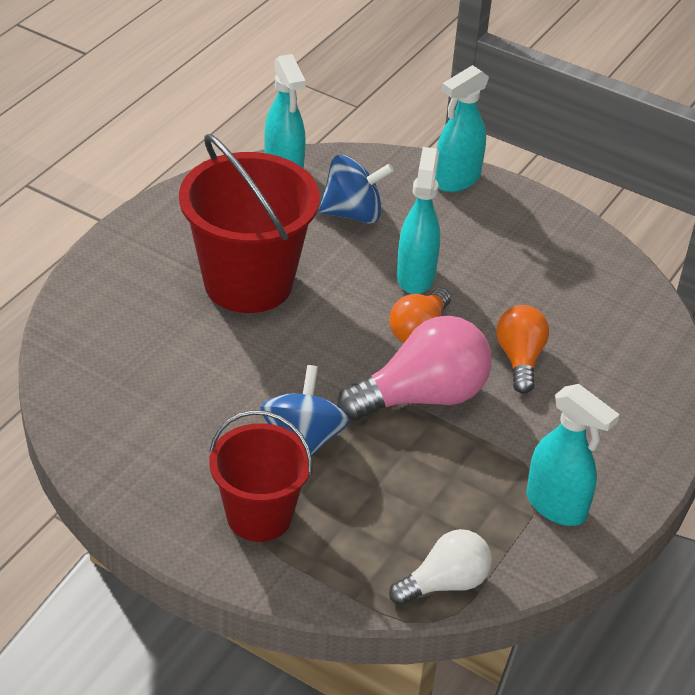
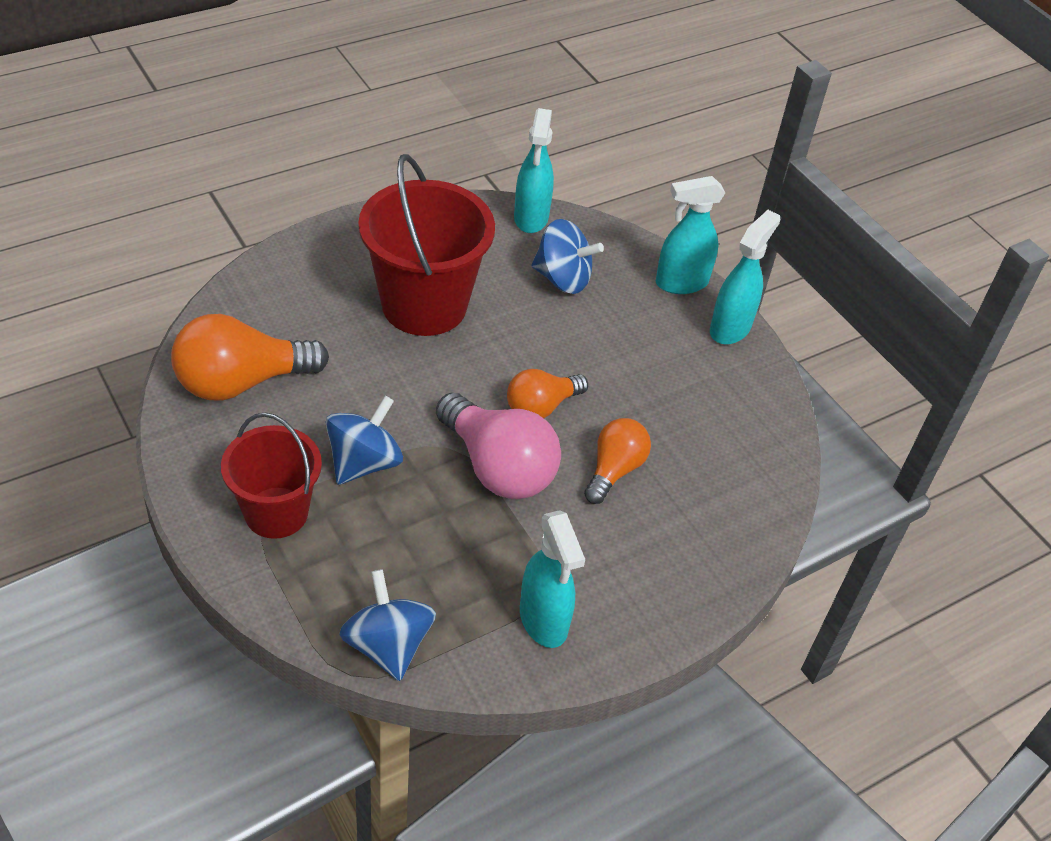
camera: 25 degrees right, 5 degrees up
(134, 416) = (241, 382): none -> orange light bulb
(415, 276) = (576, 356): turquoise spray bottle -> turquoise spray bottle (730, 328)
(422, 396) = (498, 467): pink light bulb -> pink light bulb turned 45 degrees clockwise
(445, 583) = (388, 645): white light bulb -> blue spinning top

